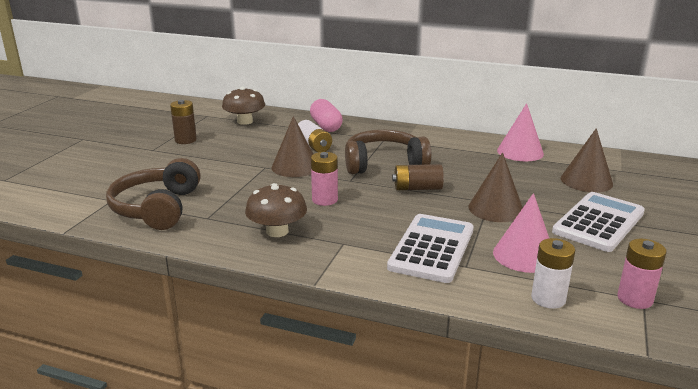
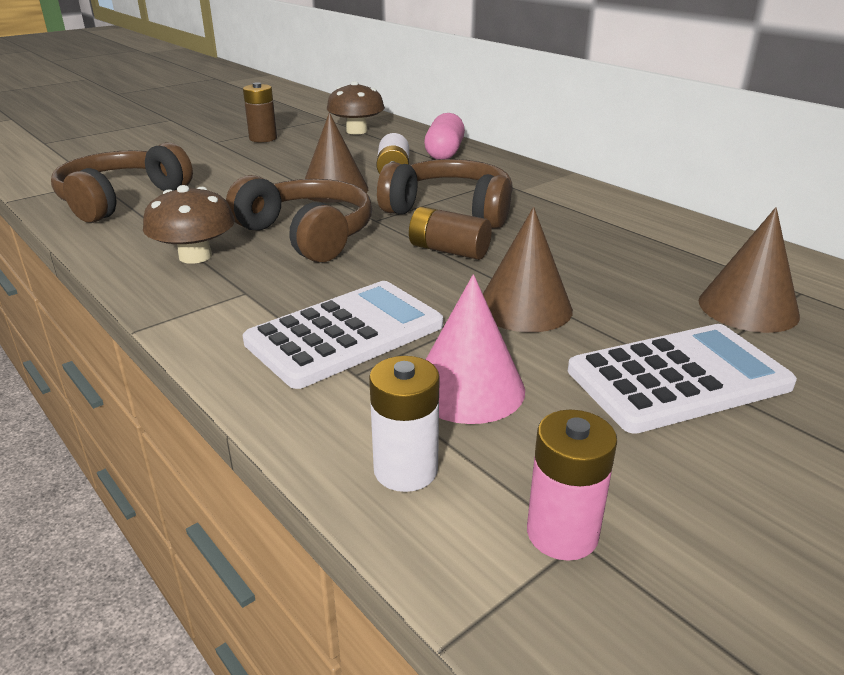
camera: 30 degrees right, 5 degrees up
(324, 200) = (307, 235): pink battery -> brown headphones
(520, 152) = (685, 239): pink cone -> none

